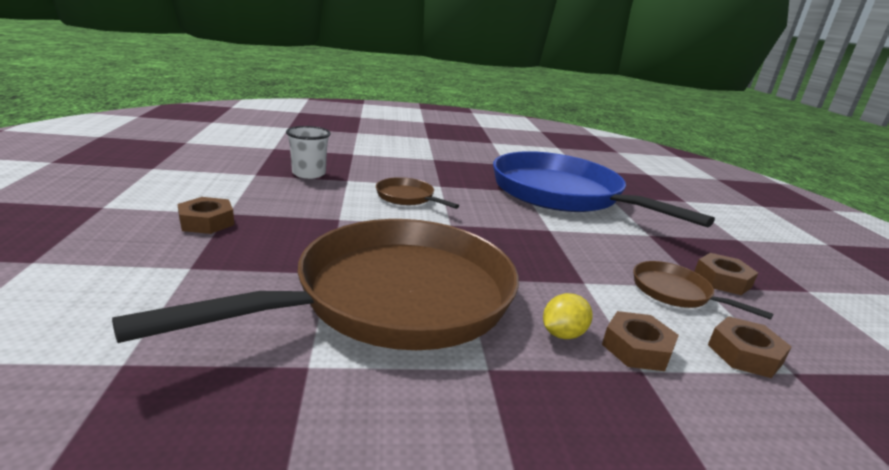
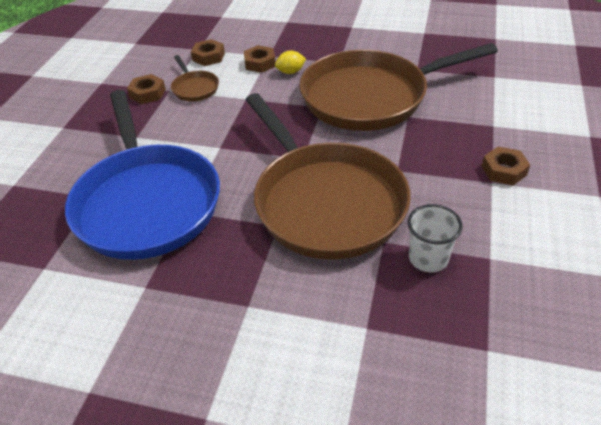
camera: 155 degrees left, 20 degrees up
(407, 197) = (325, 202): brown pan -> brown pan, size x2.49

